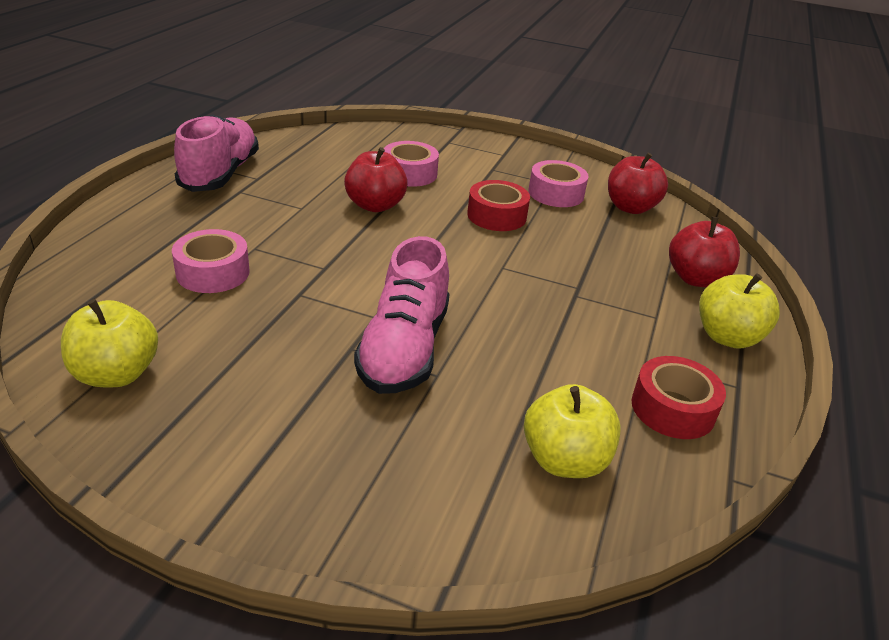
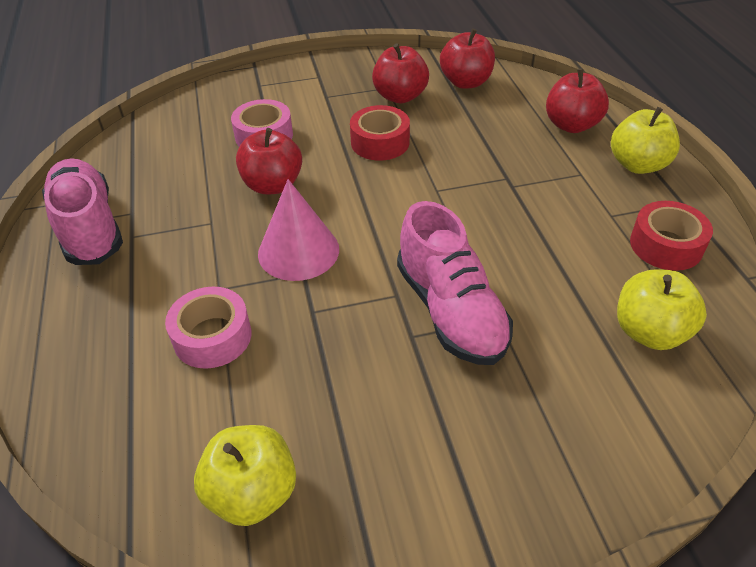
camera: 30 degrees left, 10 degrees up
(339, 253) = (298, 251): none -> pink cone
(556, 193) = (400, 96): pink tape -> red apple

